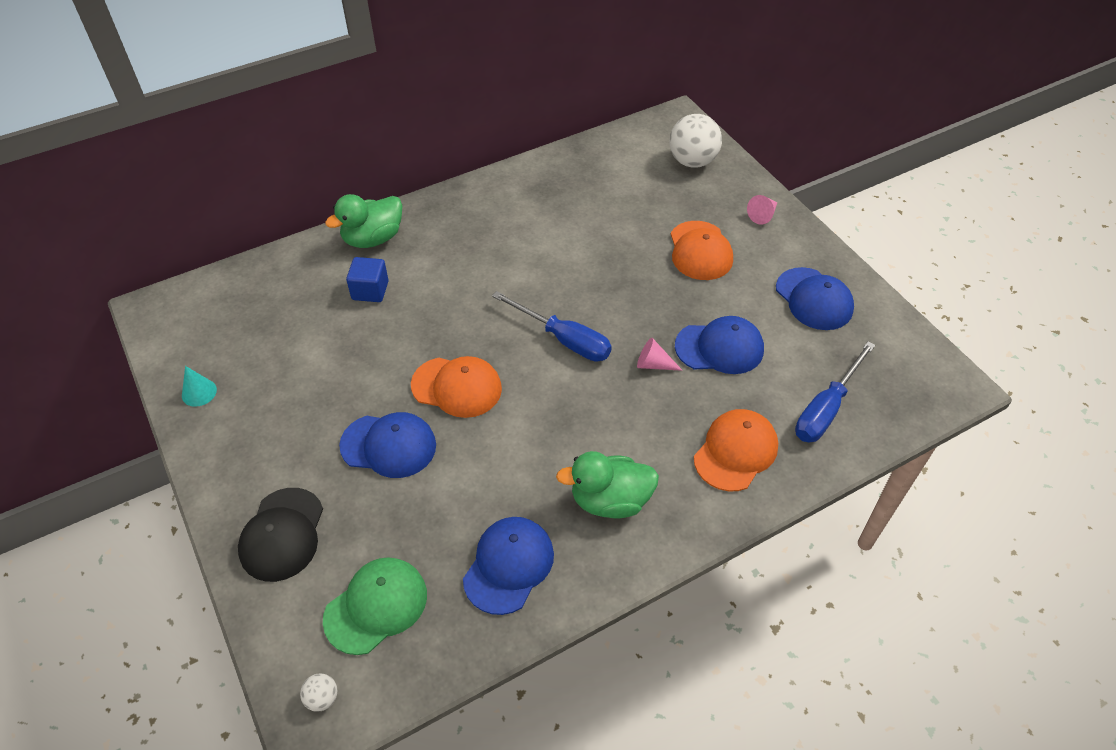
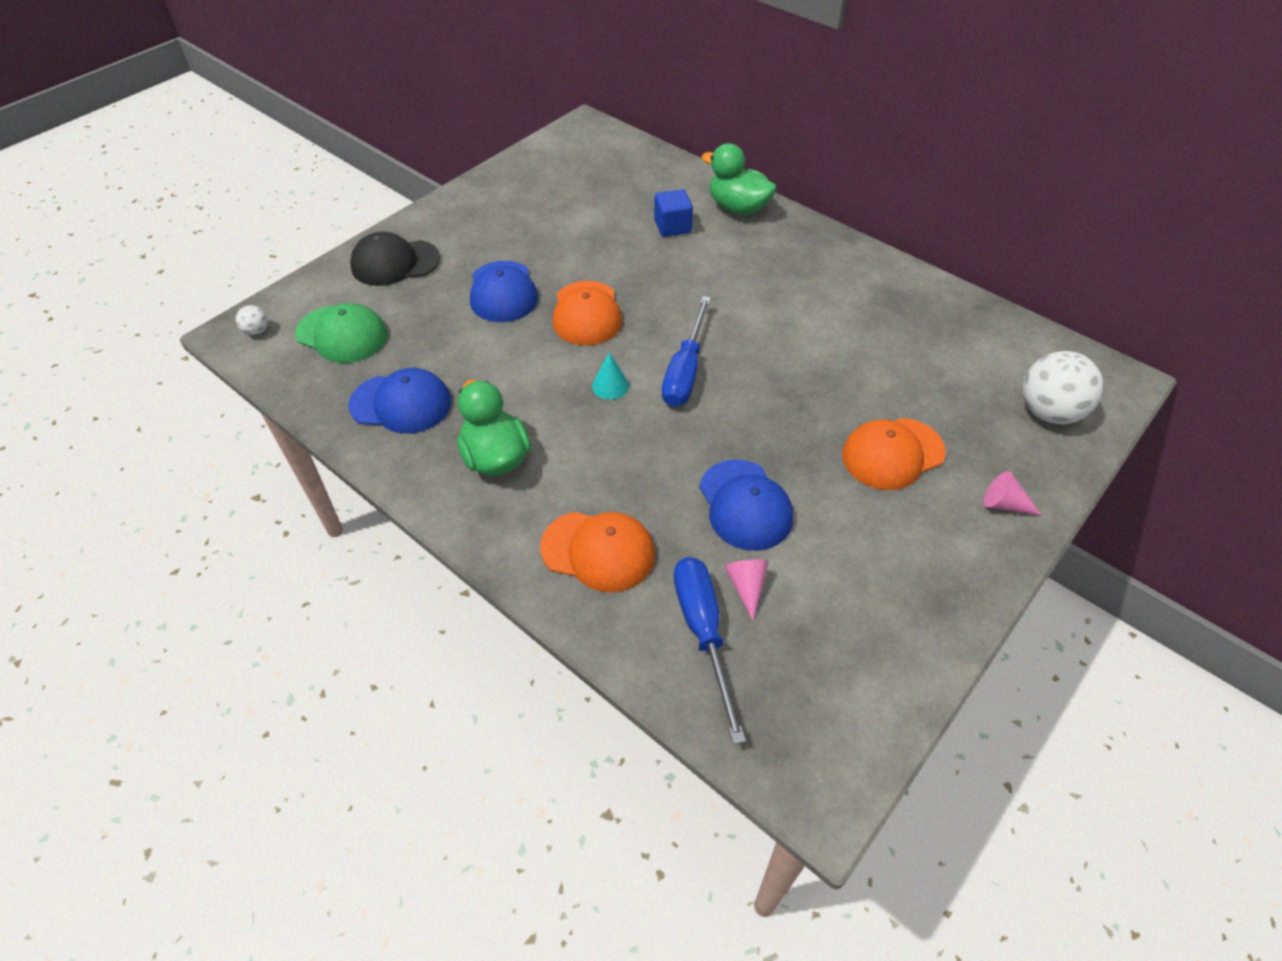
camera: 70 degrees right, 0 degrees up
(199, 392) = (513, 176): turquoise cone -> turquoise cone (610, 386)
(653, 364) = (689, 451): pink cone -> pink cone (746, 586)
(814, 299) = (885, 588): blue cap -> none
(826, 408) = (703, 633): blue screwdriver -> blue screwdriver turned 60 degrees clockwise

